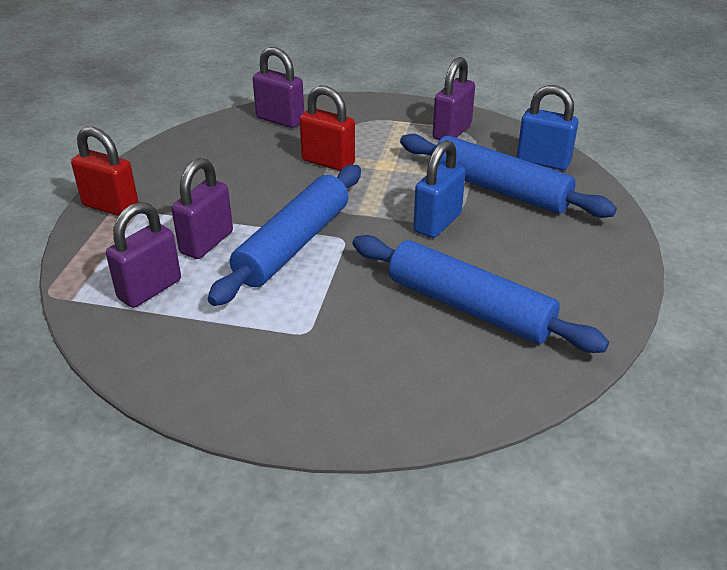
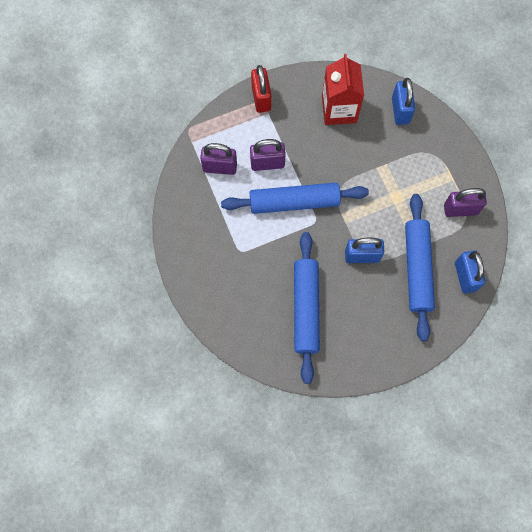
camera: 55 degrees right, 35 degrees up
(217, 157) = (339, 109): none -> red carton
(280, 120) = (400, 110): purple padlock -> blue padlock
(328, 162) = (376, 166): red padlock -> none

